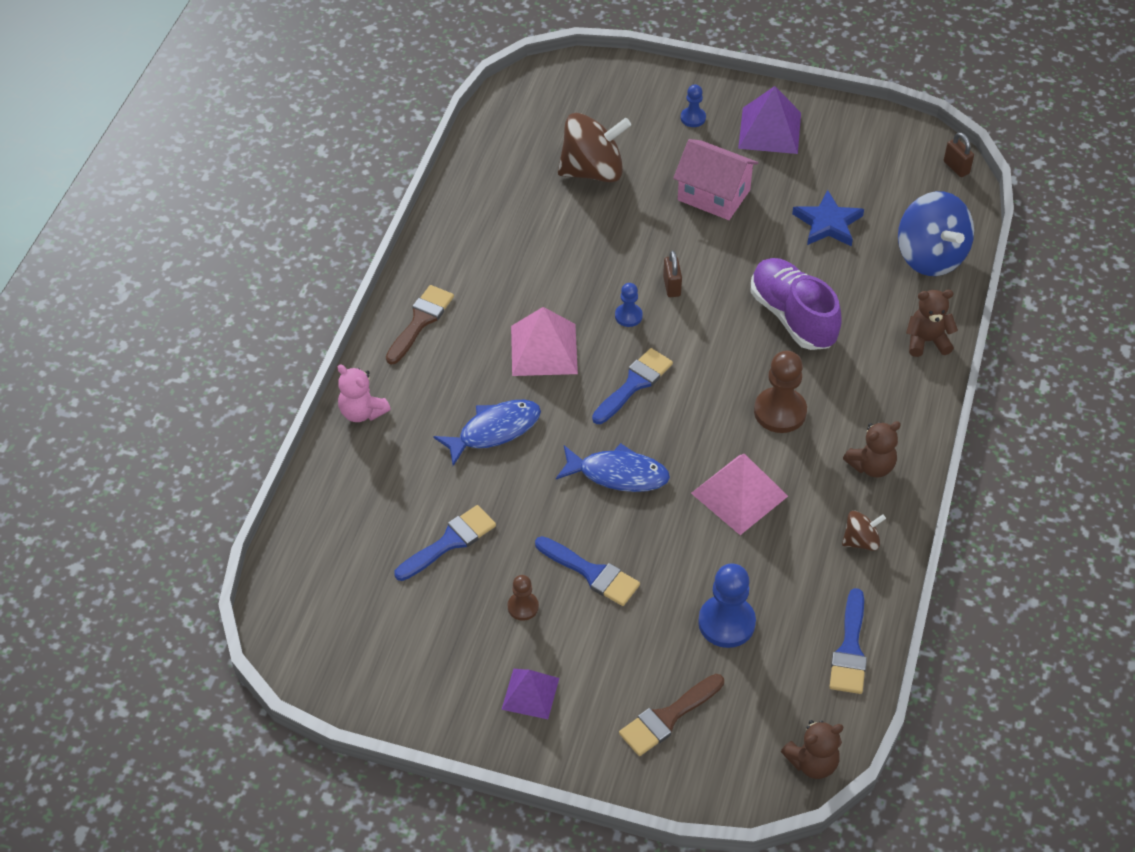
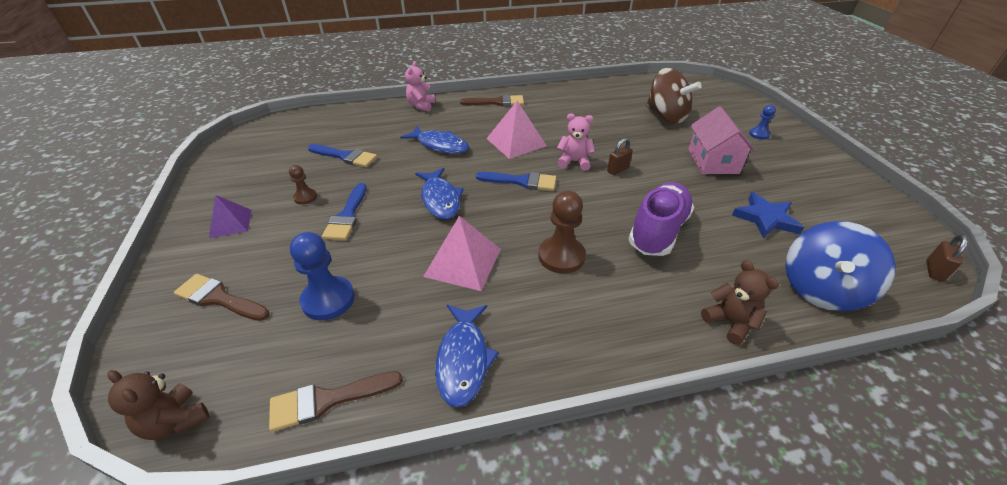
camera: 60 degrees right, 10 degrees down
(628, 316) = (574, 162): blue pawn -> pink teddy bear
(769, 130) = (800, 165): purple pyramid -> none
(850, 649) = (328, 400): blue brush -> brown brush
(861, 541) = (463, 359): brown spinning top -> blue fish
(871, 466) = (554, 335): brown teddy bear -> none

